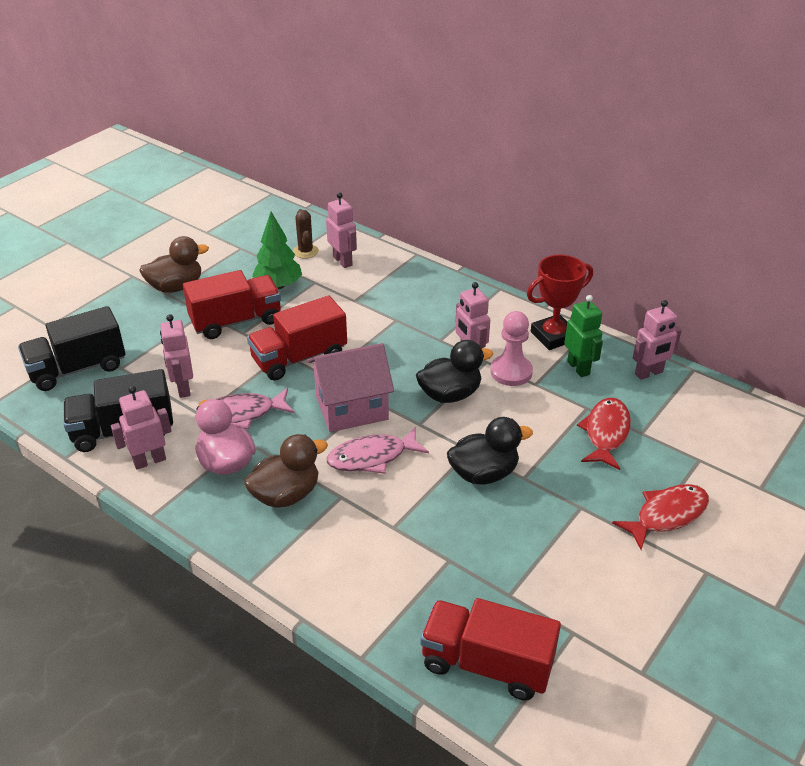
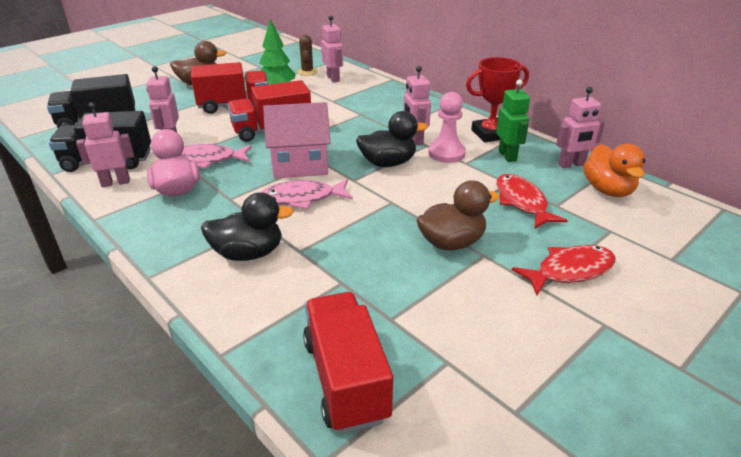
camera: 10 degrees right, 5 degrees down
(286, 494) = (215, 217): brown duck -> brown duck (451, 243)
(484, 473) = (398, 220): black duck -> black duck (248, 253)
(487, 664) = (346, 379): red truck -> red truck turned 45 degrees clockwise
(606, 433) = (522, 202): red fish -> red fish turned 45 degrees counterclockwise
(690, 405) = (607, 190): none -> orange duck

